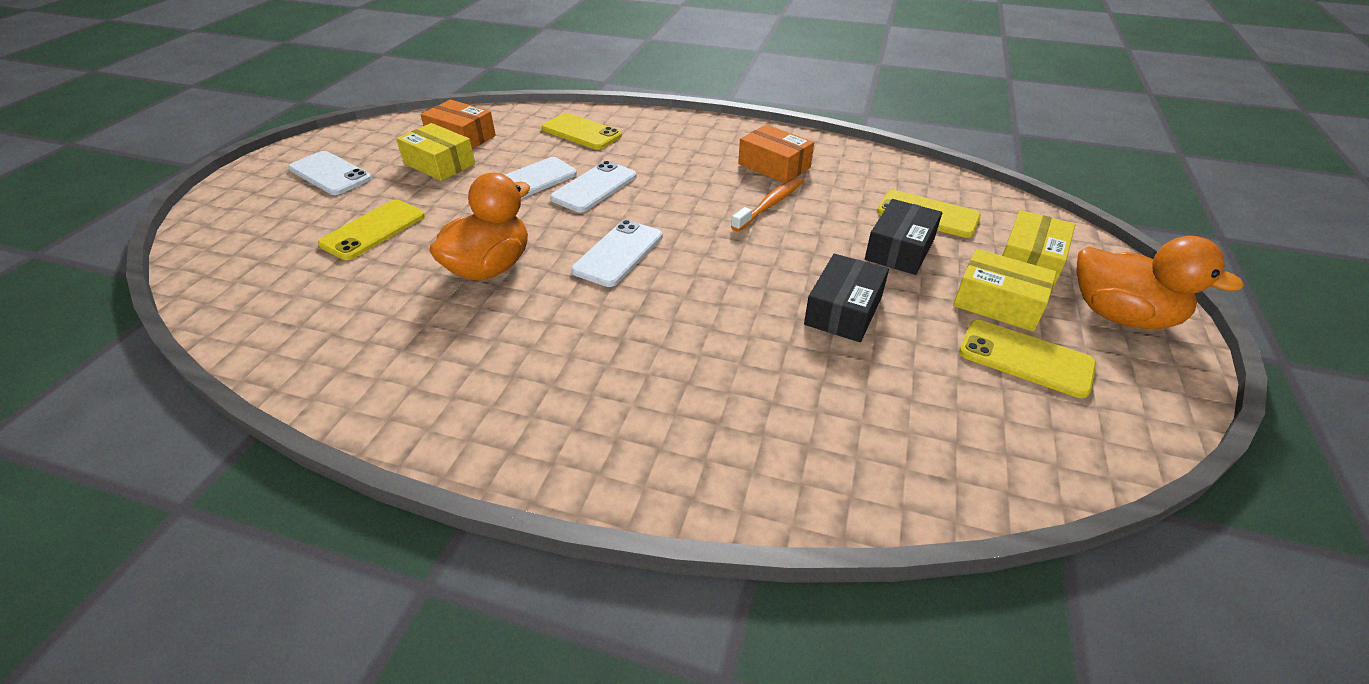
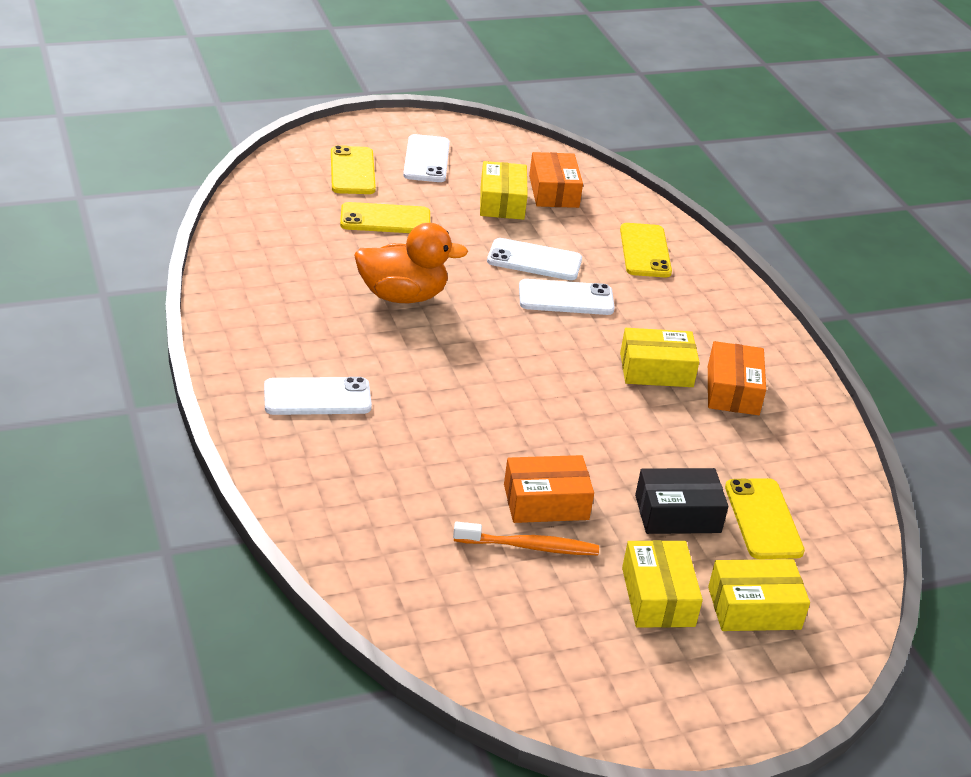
camera: 50 degrees right, 5 degrees down
(618, 253) = (489, 351): white phone -> white phone (317, 397)
(722, 186) = (656, 370): none -> yellow box
(769, 205) = (659, 410): orange toothbrush -> orange toothbrush (529, 546)
(843, 310) = (546, 502): black box -> orange box
(1025, 358) = (591, 628): yellow phone -> yellow phone (352, 171)
(1120, 315) = (725, 686): orange duck -> none

